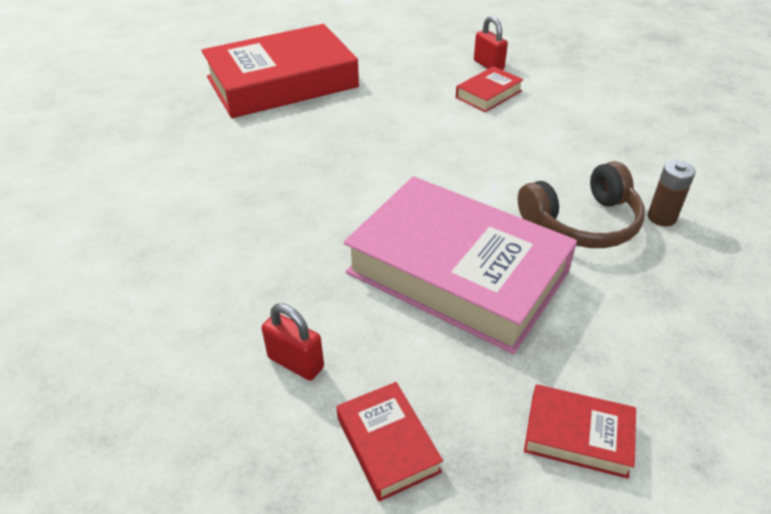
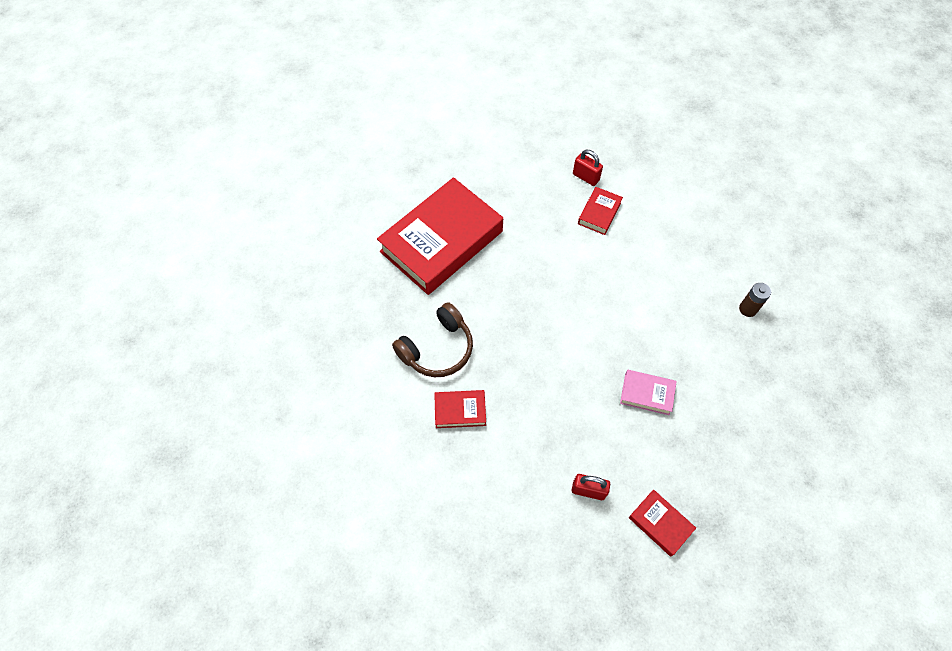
camera: 20 degrees left, 20 degrees up
(457, 272) = (647, 394): pink book -> pink book, size x0.43
(578, 435) = (748, 485): red book -> red book (460, 411)
(582, 222) = (703, 328): brown headphones -> brown headphones (437, 348)

